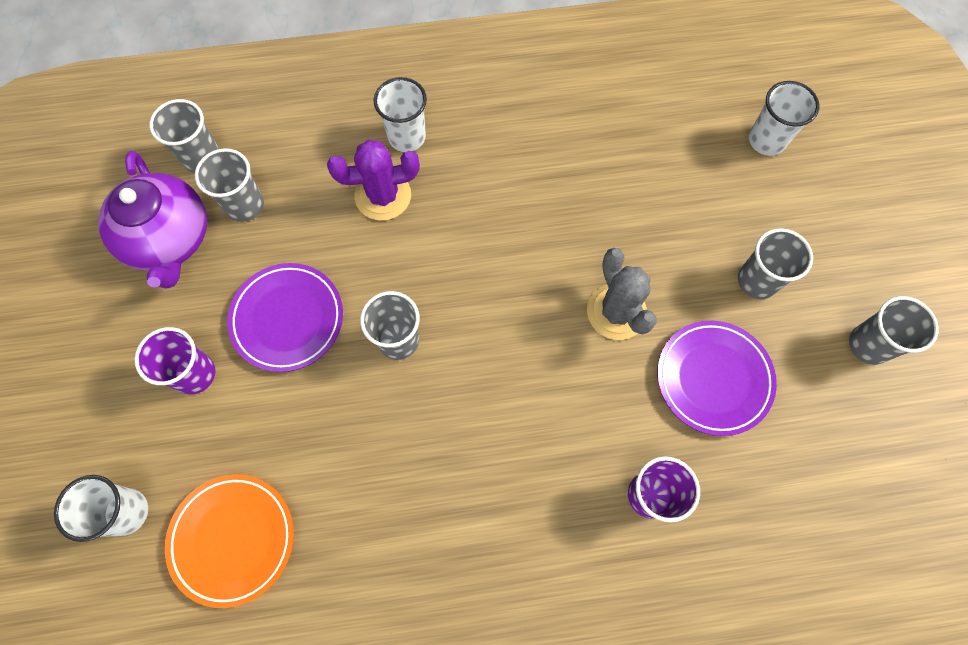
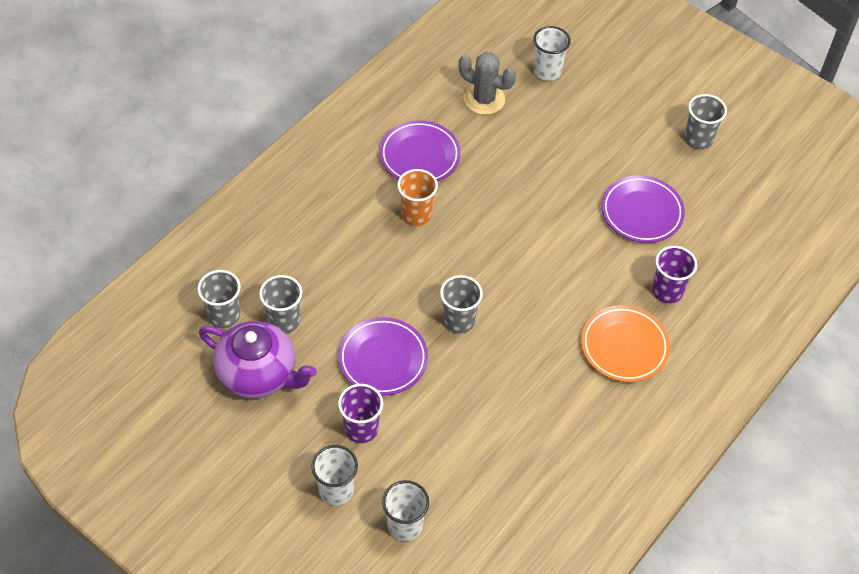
camera: 45 degrees left, 15 degrees down
(233, 539) = (480, 487): orange plate -> orange plate (624, 347)
(383, 196) = (364, 254): purple cactus -> none
(407, 137) = (341, 212): white cup -> white cup (336, 490)
(473, 194) = (416, 214): none -> orange cup
(539, 136) = (419, 156): none -> purple plate
(616, 312) = (560, 217): grey cactus -> grey cactus (484, 99)
(757, 281) = (615, 148): grey cup -> none

